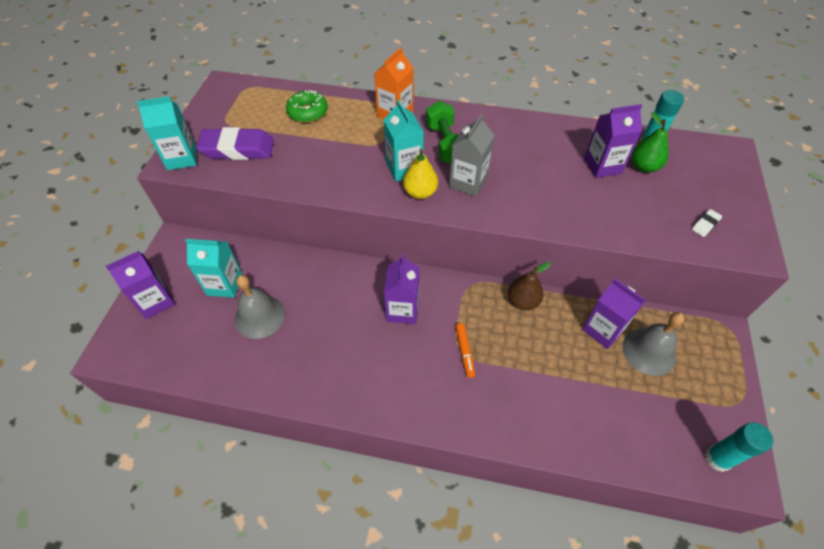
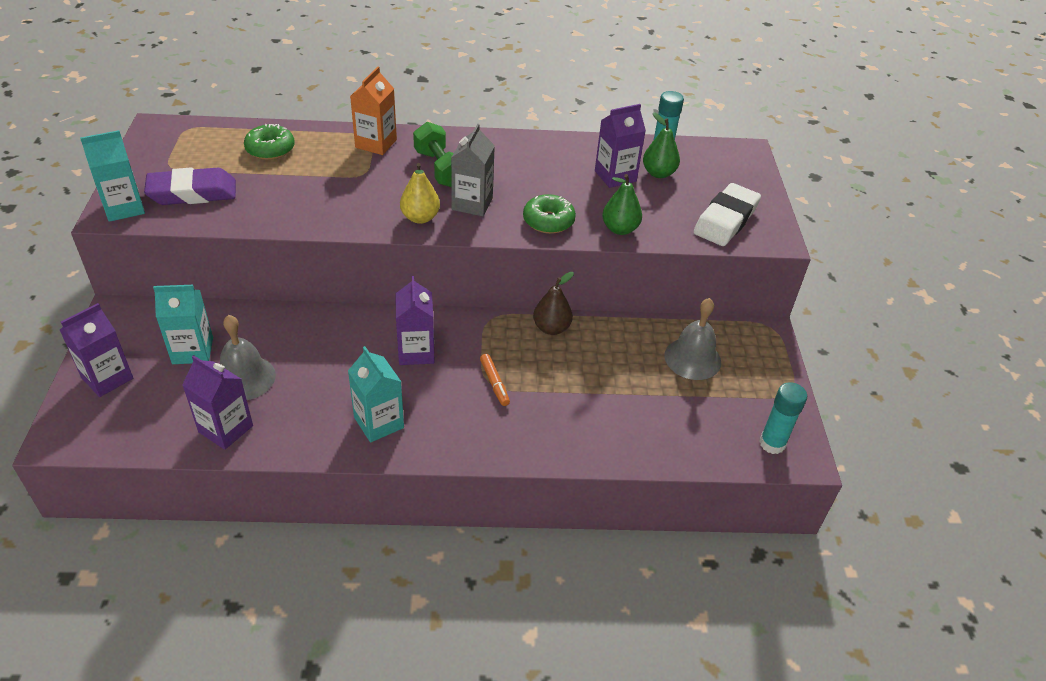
camera: 15 degrees left, 10 degrees down
(404, 168) = (397, 196): turquoise carton -> turquoise carton (379, 422)
(534, 208) = (548, 221): none -> green donut
(600, 223) = (620, 229): none -> green pear
(603, 330) = (642, 345): purple carton -> purple carton (225, 429)
(705, 225) = (726, 220): white eraser -> white eraser, size x2.38

